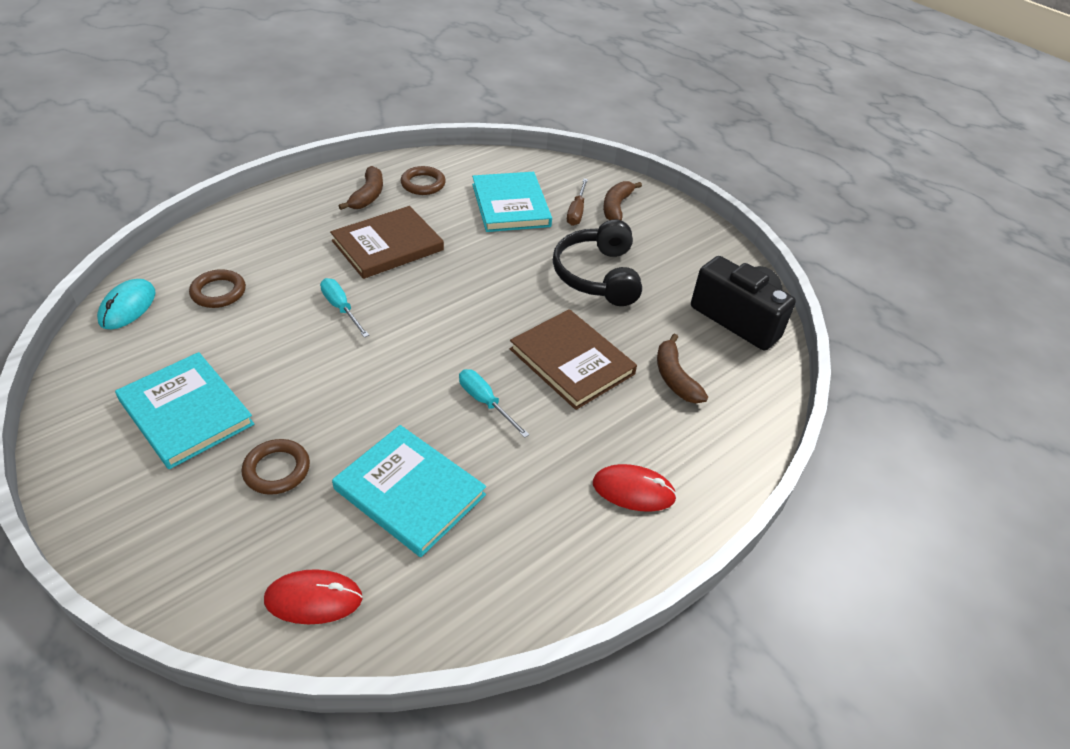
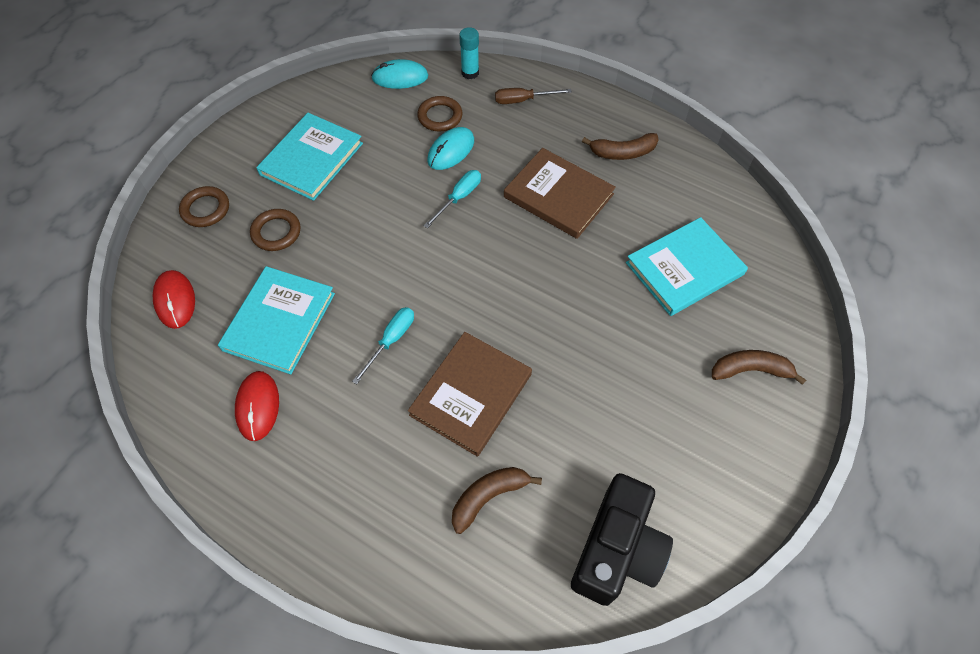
camera: 75 degrees right, 15 degrees up
(176, 254) = (470, 73): none -> turquoise glue stick
(274, 297) = (451, 150): none -> turquoise mouse
(423, 184) = (670, 185): brown ring -> brown ring (205, 209)
(576, 211) = (714, 332): brown screwdriver -> brown screwdriver (523, 100)
(598, 275) = (613, 383): black headphones -> none
(633, 490) = (328, 490): red mouse -> red mouse (258, 406)

